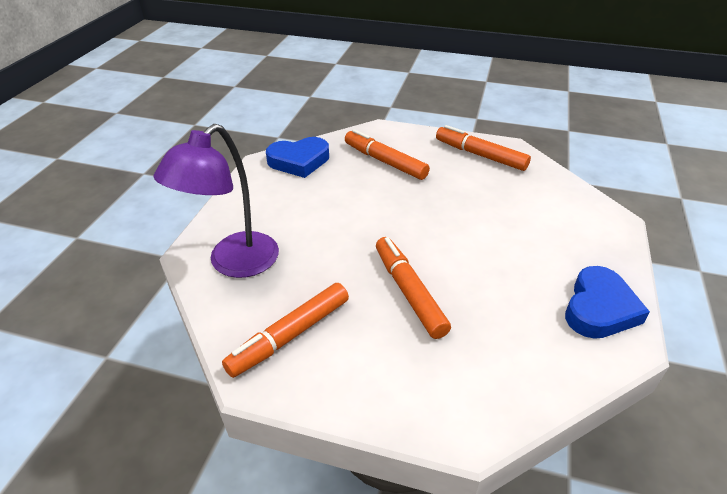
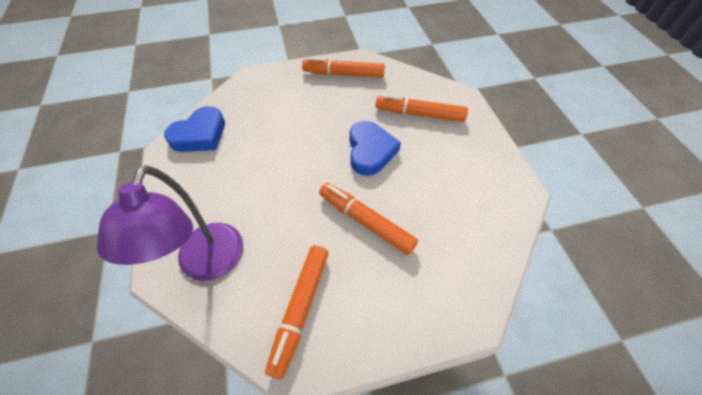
camera: 30 degrees left, 15 degrees up
(385, 161) = (274, 107): orange marker -> orange marker (419, 114)
(599, 308) = (493, 173): blue heart -> blue heart (370, 151)

